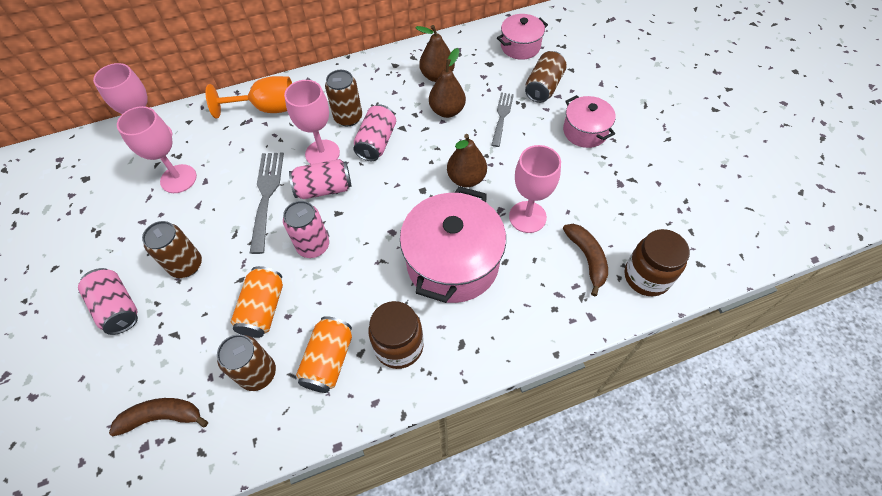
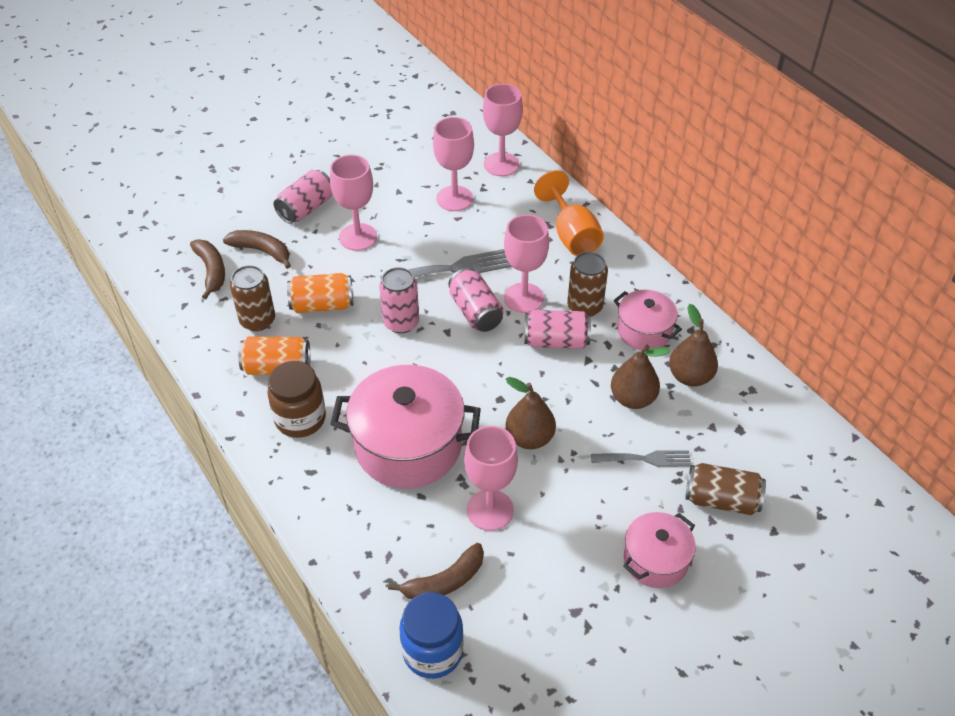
camera: 75 degrees right, 10 degrees down
(158, 359) = (261, 251): none -> brown banana
(186, 265) = (358, 237): brown can -> pink goblet
(520, 46) = (792, 461): pink pot -> pink pot (644, 331)
(646, 277) = (432, 651): brown jar -> blue jar

